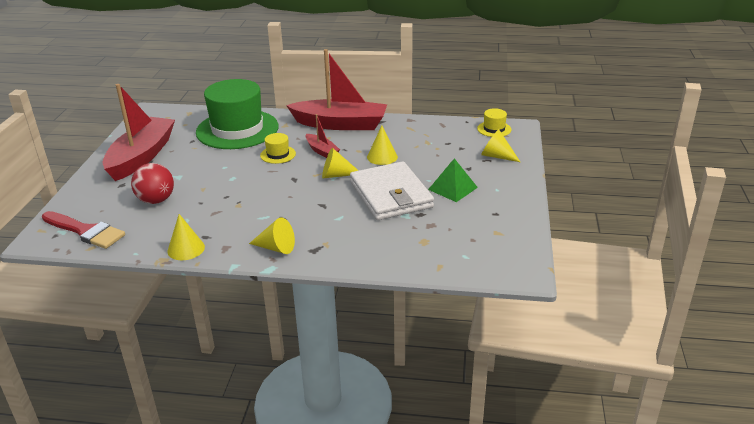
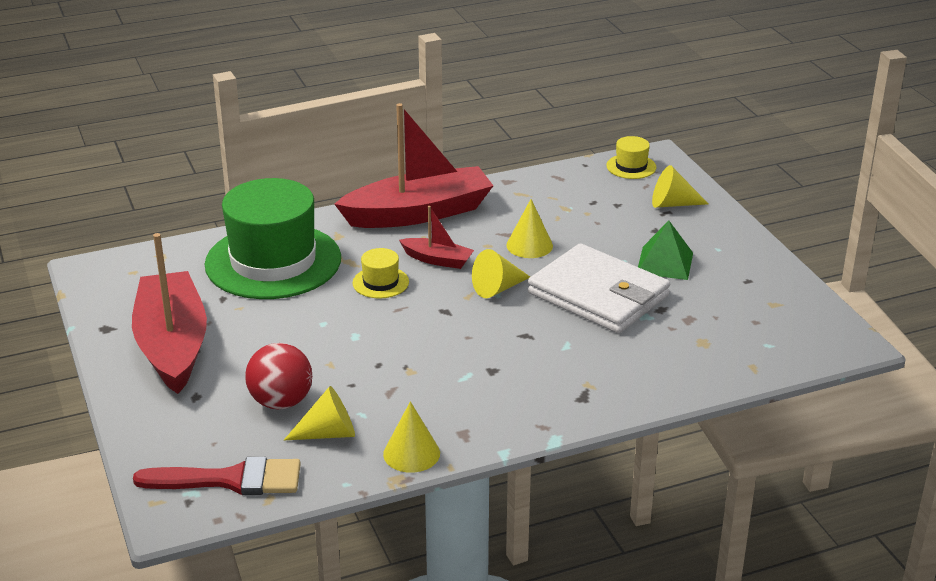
camera: 30 degrees left, 0 degrees up
(276, 248) = (531, 411): yellow cone -> yellow cone (328, 433)

